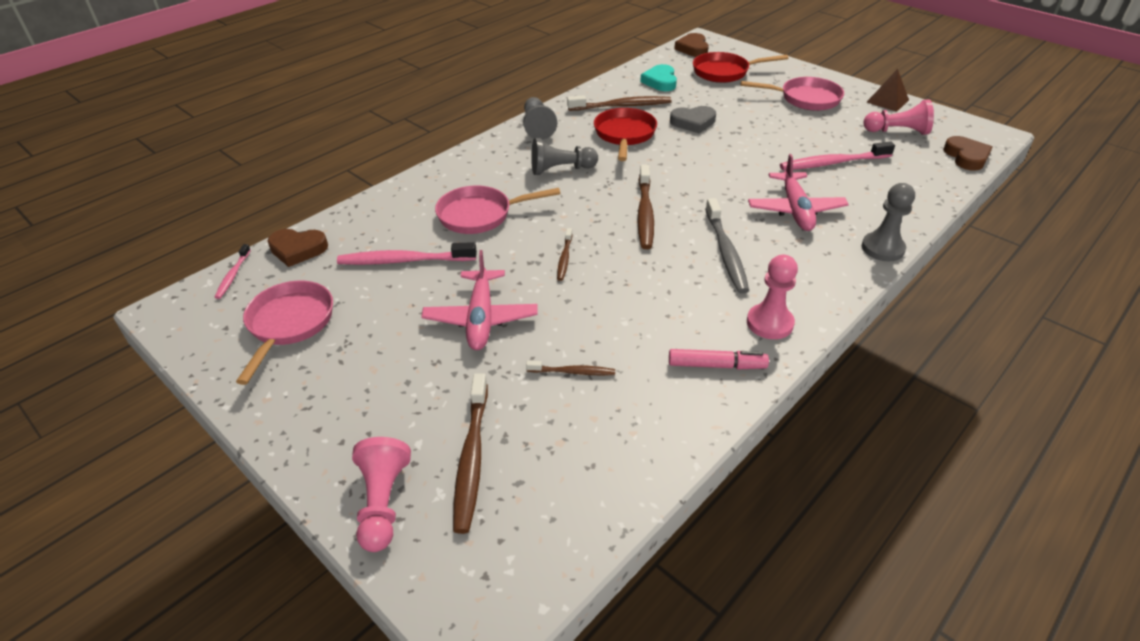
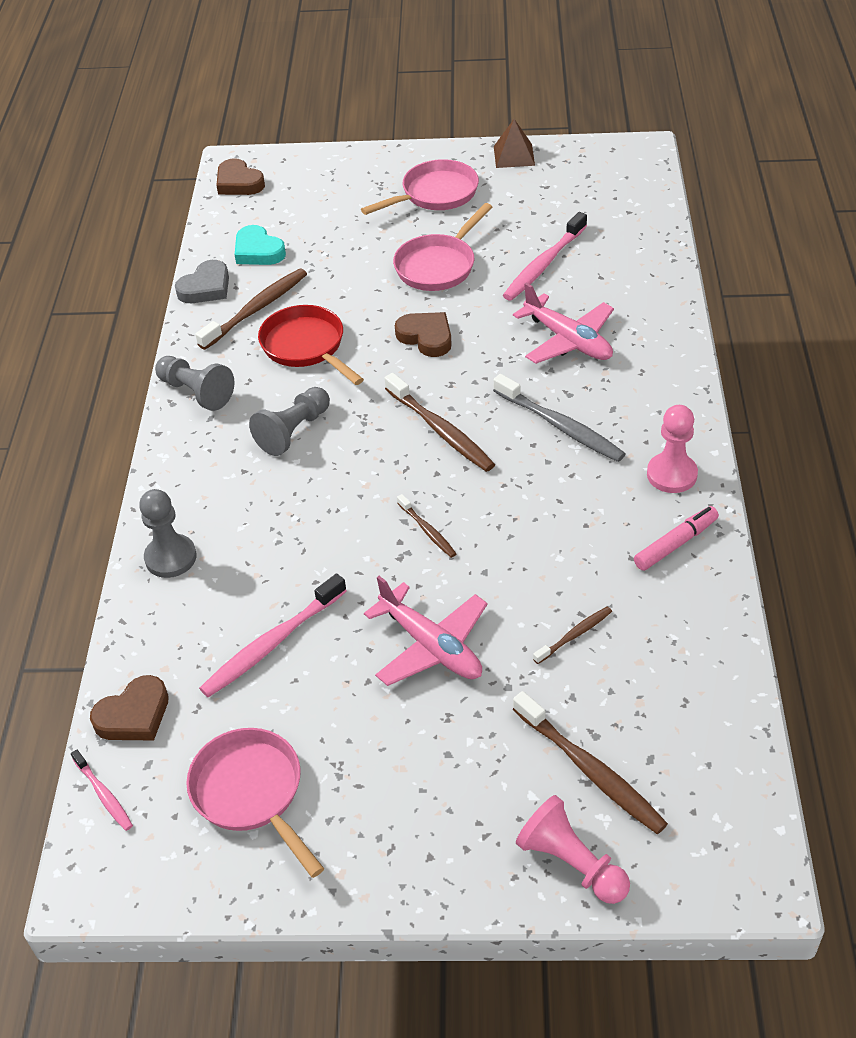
camera: 40 degrees left, 5 degrees up
(480, 215) = (280, 540): pink pan -> pink pan (438, 266)
(693, 122) = (358, 289): grey heart -> grey heart (206, 287)
(724, 72) = (313, 200): red pan -> none
(882, 248) = (678, 338): grey pawn -> grey pawn (170, 557)
(897, 131) = (560, 191): pink pawn -> none
(966, 157) = (645, 191): brown heart -> brown heart (426, 337)

